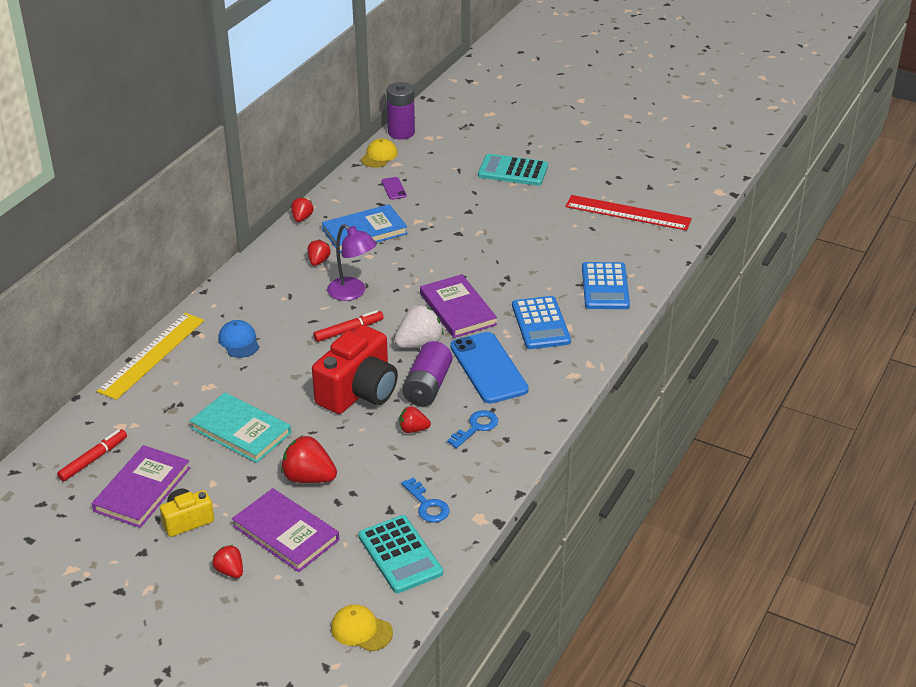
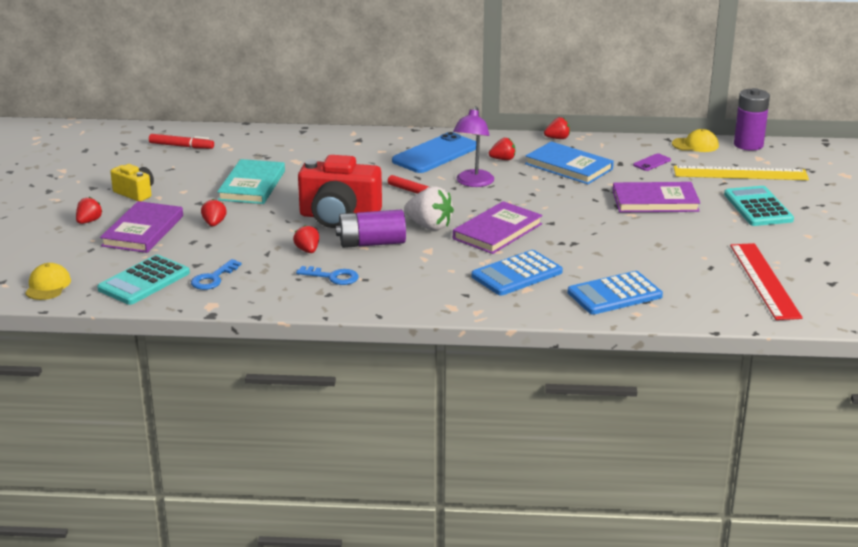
camera: 65 degrees right, 10 degrees down
(142, 489) = (159, 170): purple book -> purple book (655, 201)
(151, 355) = (316, 133): yellow ruler -> yellow ruler (740, 173)
(239, 341) = (362, 157): blue cap -> none
(309, 478) = (214, 223): red strawberry -> red strawberry, size x0.58
(488, 368) = (423, 264): blue phone -> blue phone (435, 154)

